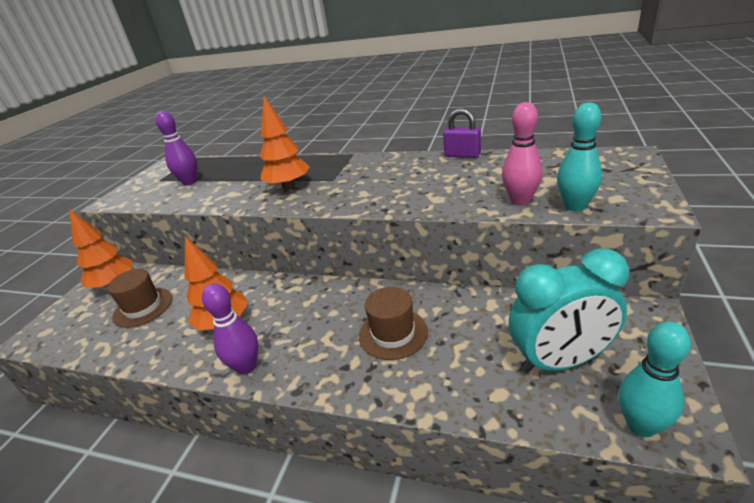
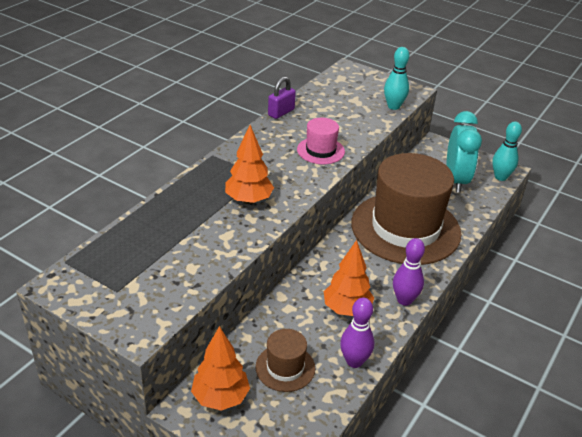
camera: 80 degrees left, 5 degrees up
(190, 182) = (157, 264): purple bowling pin -> purple bowling pin (354, 361)
(393, 333) = (405, 228): brown hat -> brown hat, size x2.28
(405, 192) = (320, 150): none -> pink hat
(520, 201) = (372, 118): pink bowling pin -> none

